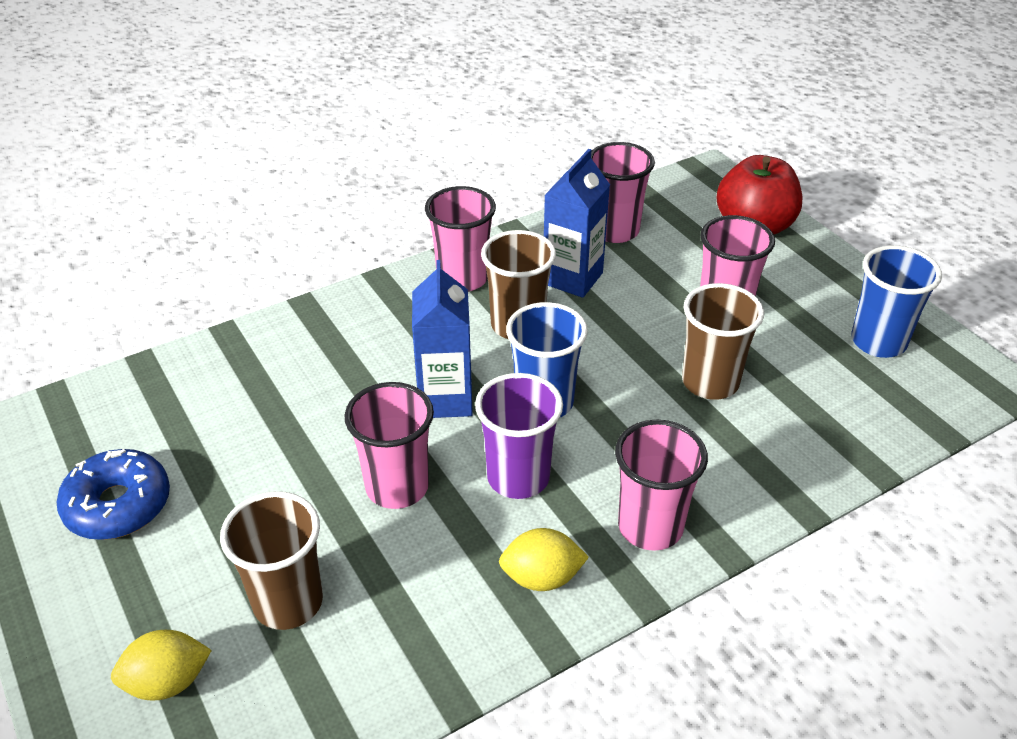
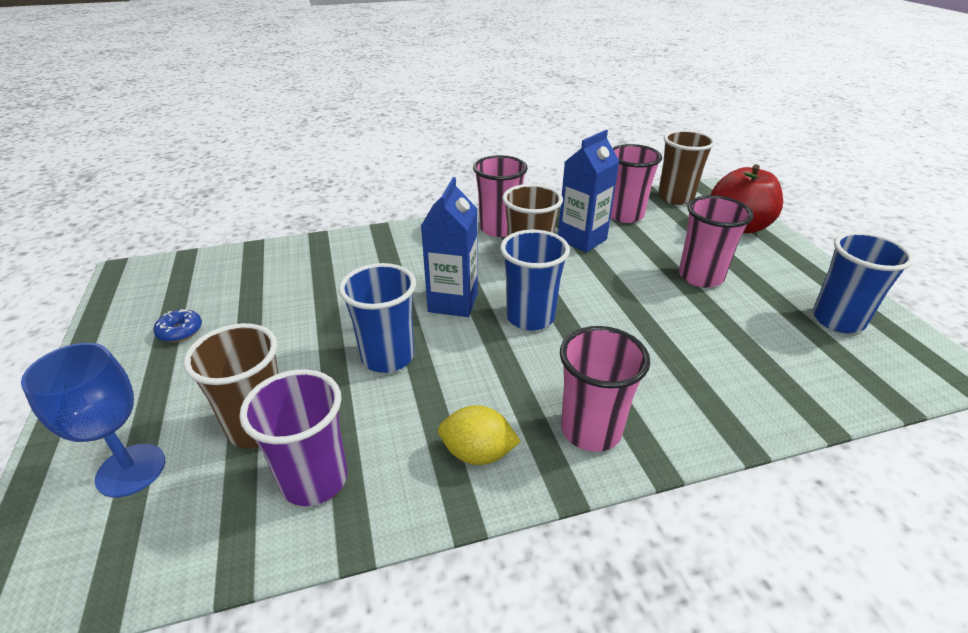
camera: 15 degrees right, 5 degrees down
(118, 505) = (180, 331): blue donut -> blue donut, size x0.53
(168, 682) = (131, 470): yellow lemon -> blue goblet
(397, 487) = (388, 357): pink cup -> blue cup
(518, 477) = (488, 368): purple cup -> purple cup (314, 480)
(710, 382) = (676, 326): brown cup -> brown cup (675, 197)

